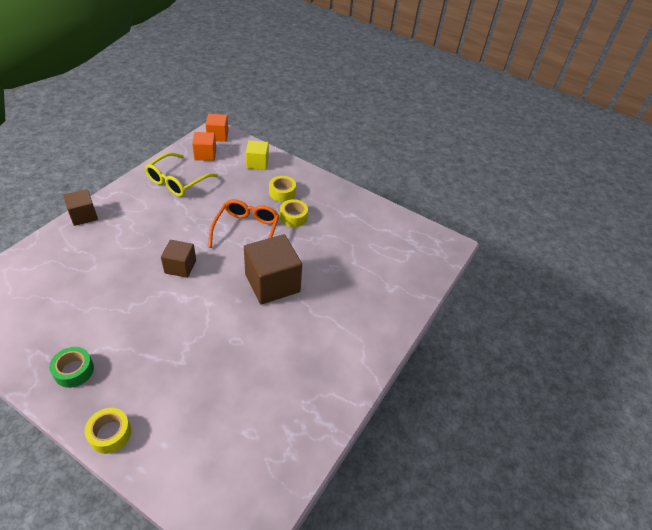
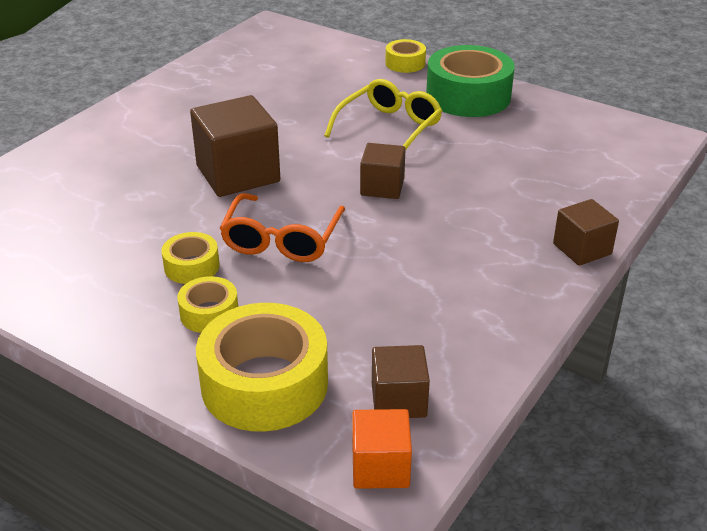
camera: 175 degrees left, 10 degrees down
(74, 371) = (468, 96): green tape -> green tape, size x1.99
(176, 182) = (441, 324): yellow glasses -> yellow glasses (390, 127)
(205, 154) = (398, 400): orange cube -> brown cube
(257, 163) = (264, 384): yellow cube -> yellow tape

